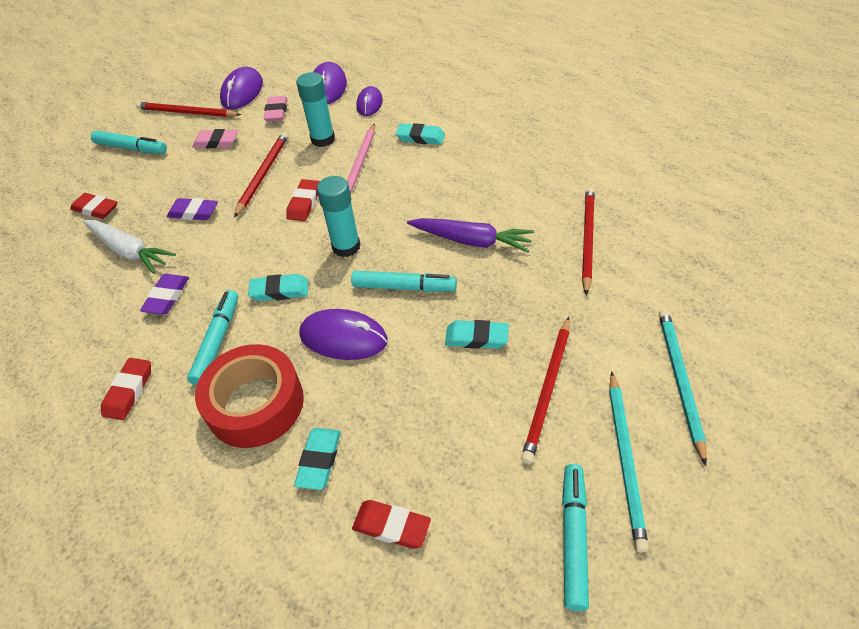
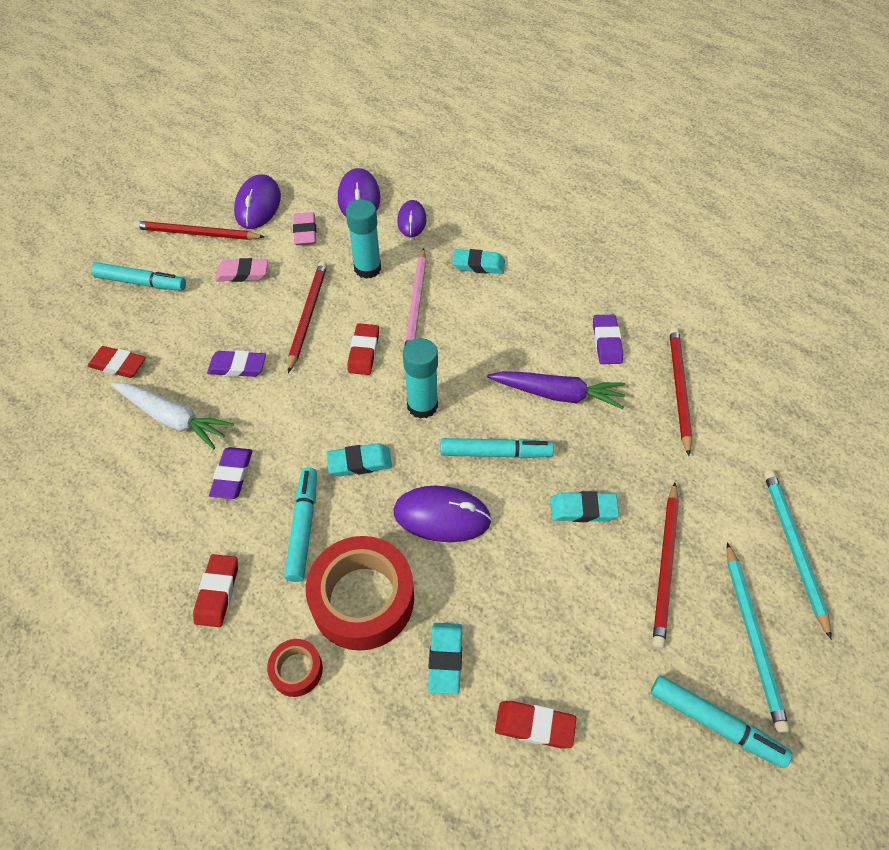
camera: 10 degrees left, 5 degrees up
(181, 461) = (296, 670): none -> red tape
(525, 200) = (606, 342): none -> purple eraser
(573, 538) = (715, 723): turquoise marker -> turquoise marker turned 120 degrees clockwise

